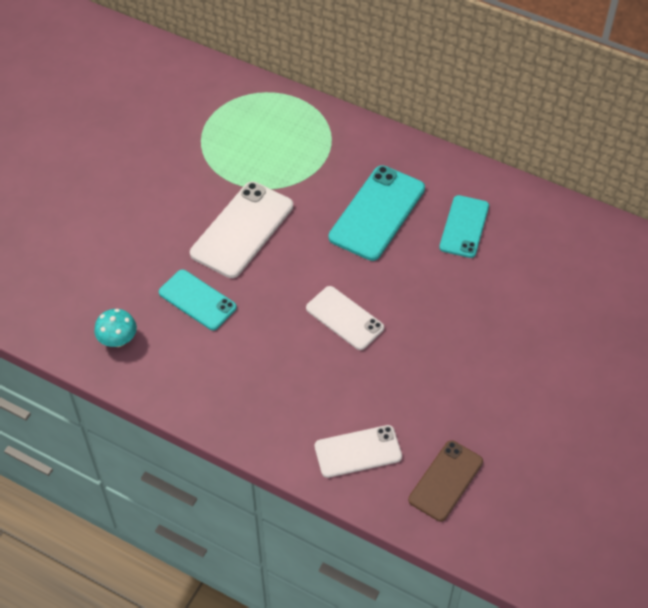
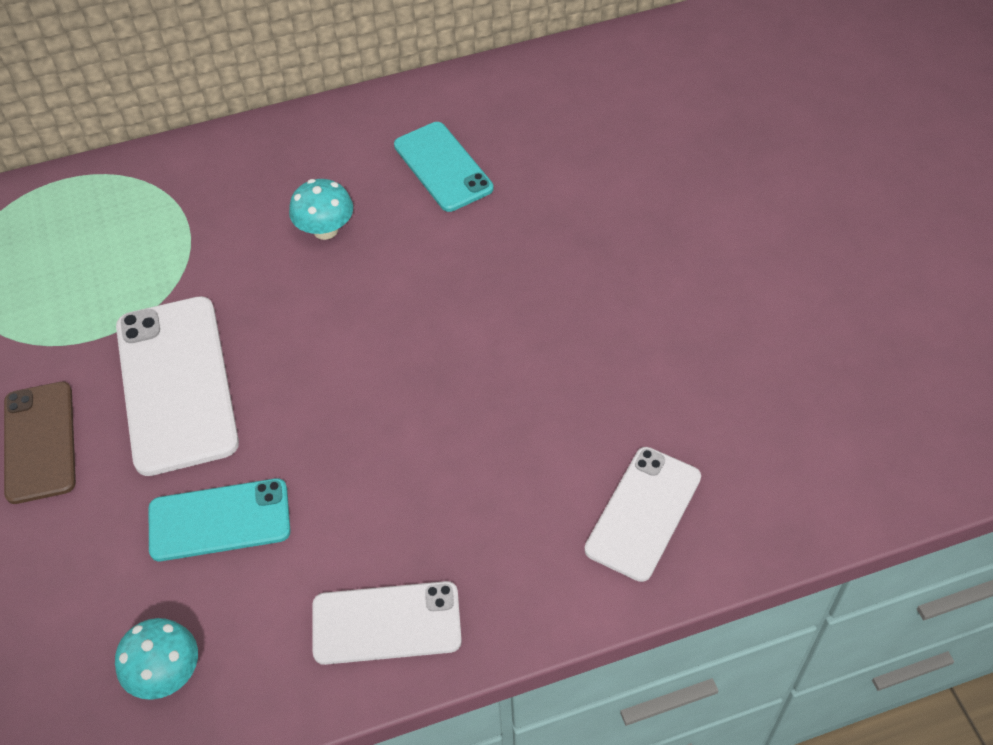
camera: 45 degrees left, 0 degrees up
(344, 318) = (435, 376): white phone -> white phone (386, 623)
(377, 213) = (325, 230): turquoise phone -> turquoise mushroom
(445, 480) = (773, 451): brown phone -> brown phone (40, 442)

